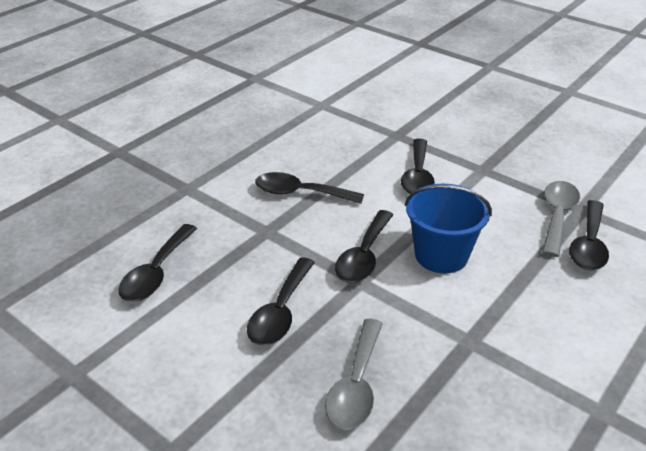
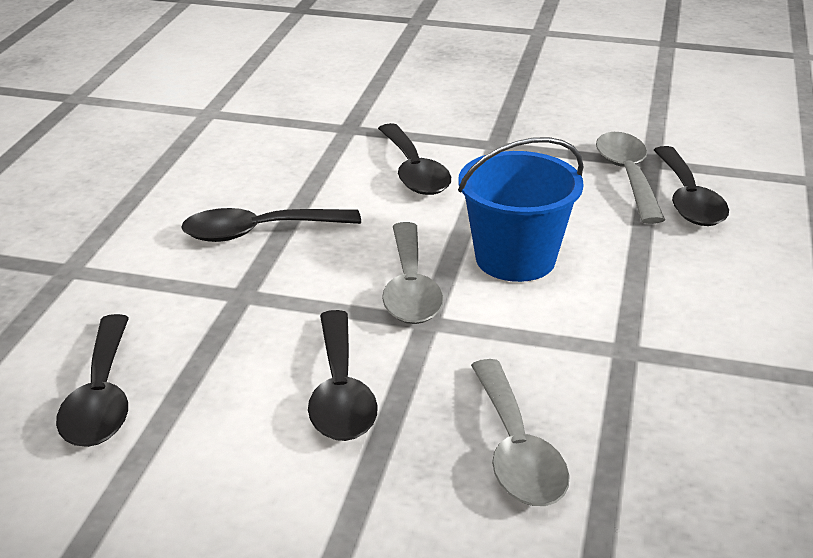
camera: 25 degrees left, 5 degrees down
(363, 256) = (410, 288): black spoon -> grey spoon

